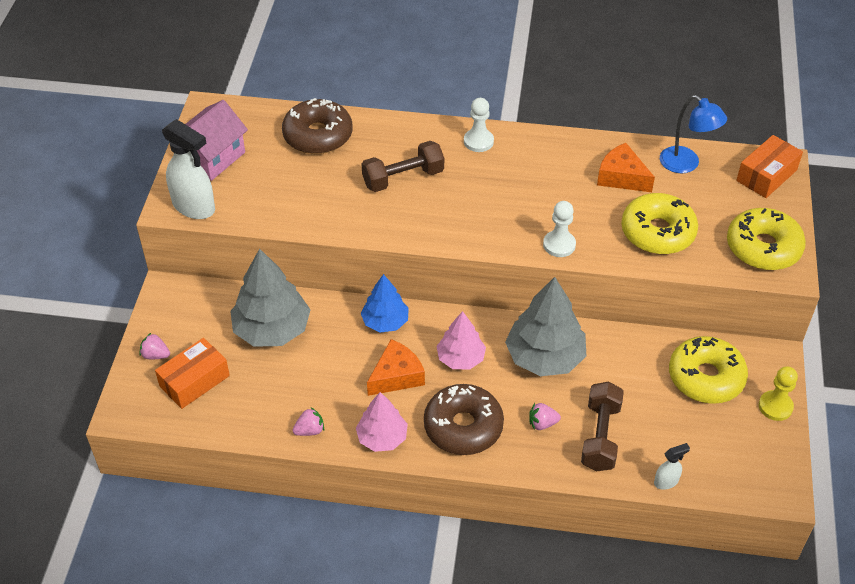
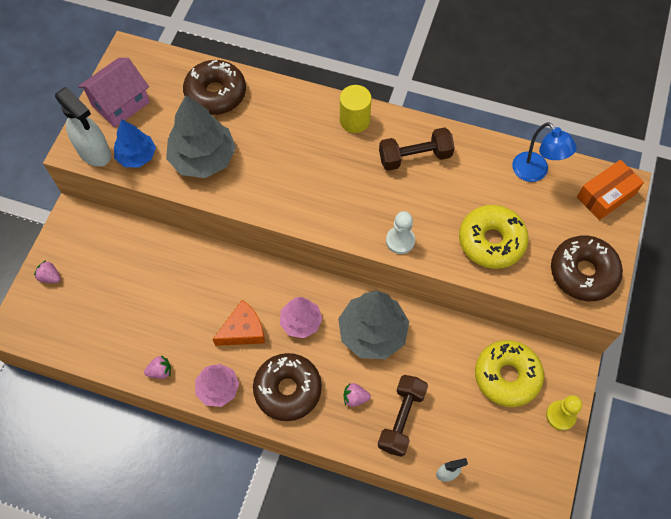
camera: 10 degrees right, 15 degrees up
(194, 381) = (76, 307): orange box -> none
(272, 329) = (150, 268): grey tree -> grey tree (203, 158)
(385, 322) = (245, 275): blue tree -> blue tree (137, 156)
(403, 178) = (279, 149): brown dumbbell -> brown dumbbell (415, 157)
(478, 141) = (354, 120): white pawn -> yellow cylinder
(621, 177) = (473, 177): orange cheese -> none
(763, 248) = (583, 272): yellow donut -> brown donut

